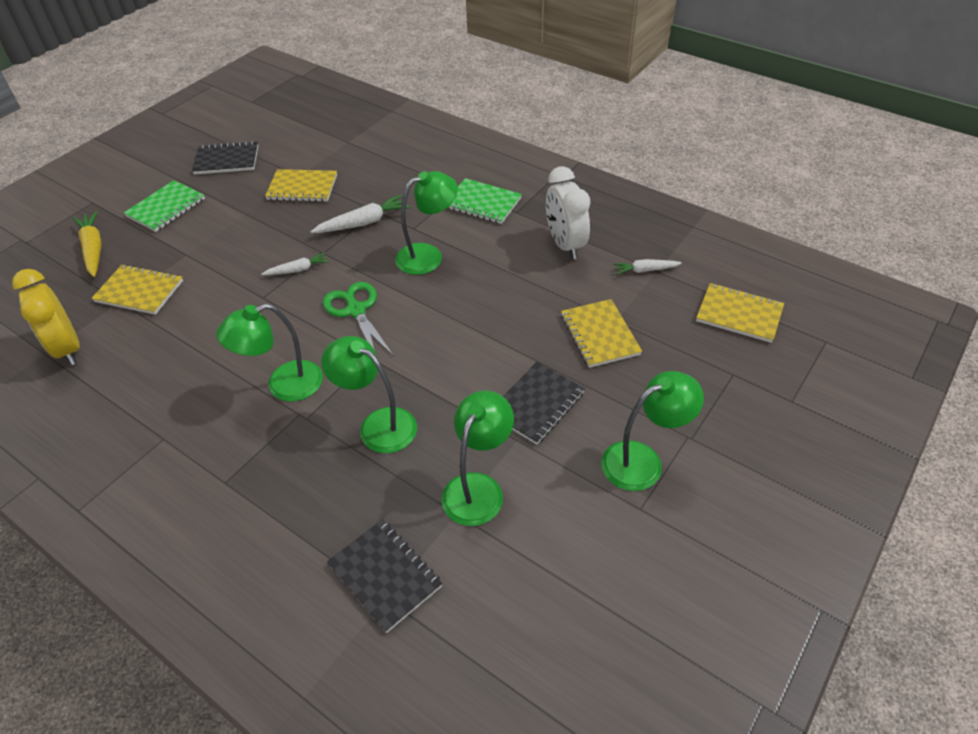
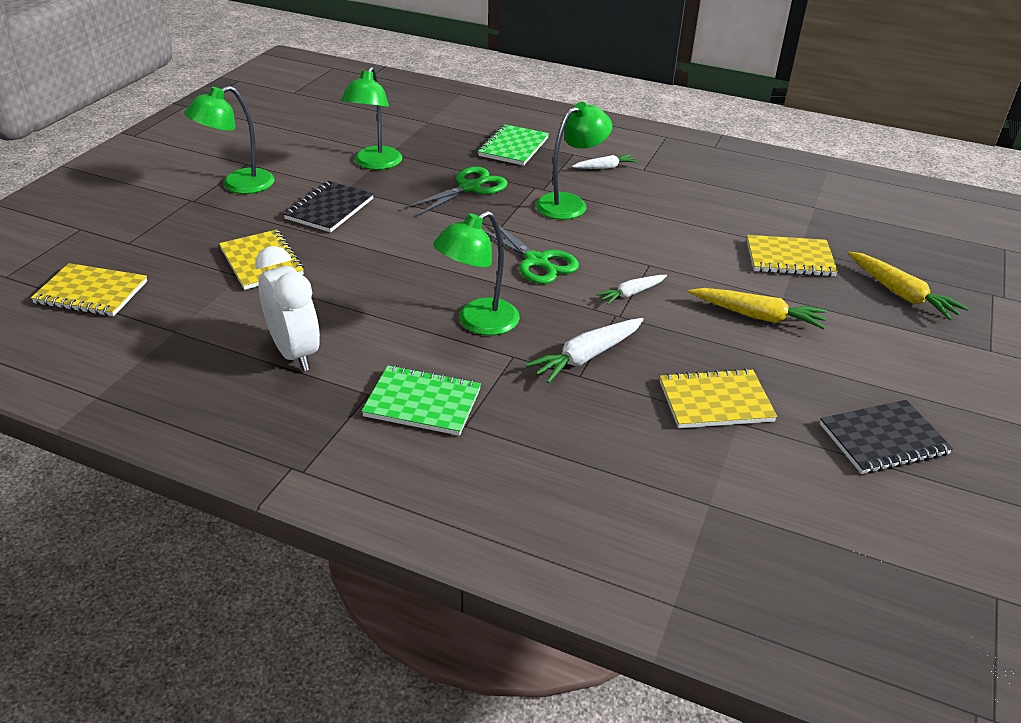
camera: 165 degrees right, 10 degrees down
(68, 348) = (798, 211): yellow clock -> none
(166, 208) = (879, 351): green notebook -> green notebook (513, 147)
(220, 241) = (758, 316): none -> yellow carrot
(378, 424) = (469, 188): green lamp -> green scissors
(385, 576) = (431, 128): black notebook -> none
(645, 270) = (190, 330): white carrot -> white carrot (605, 167)

